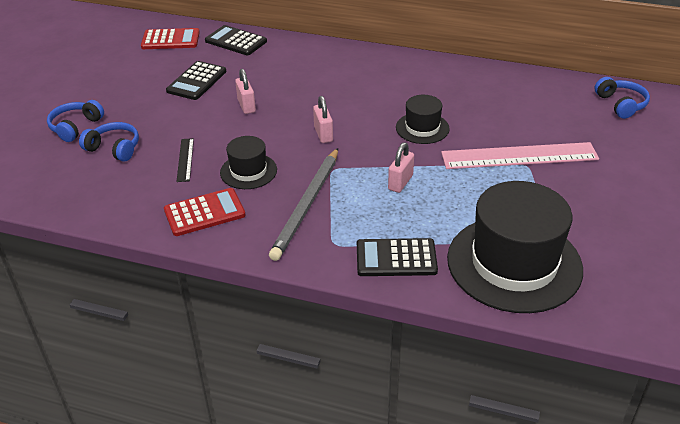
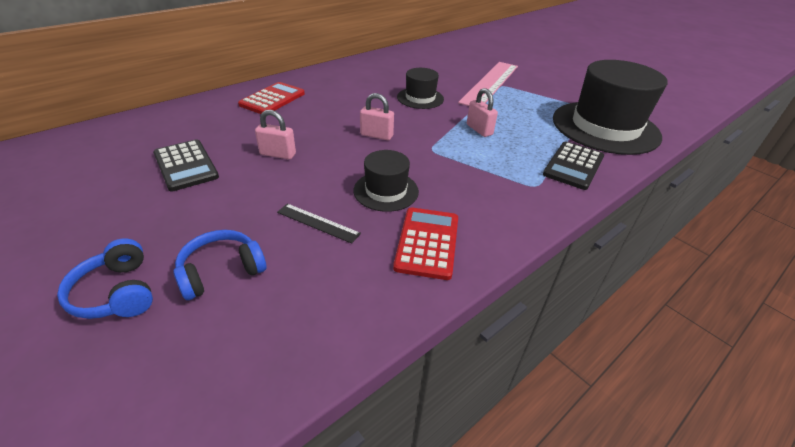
camera: 60 degrees left, 0 degrees up
(170, 40) = (74, 153): red calculator -> red calculator (272, 99)
(236, 41) = (158, 121): black calculator -> none
(307, 205) = (471, 179): grey pencil -> none
(621, 104) = (469, 43): blue headphones -> none

